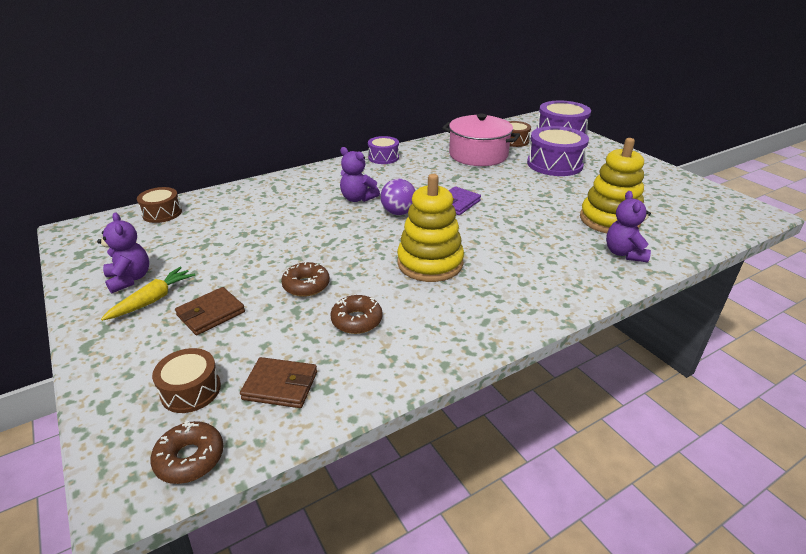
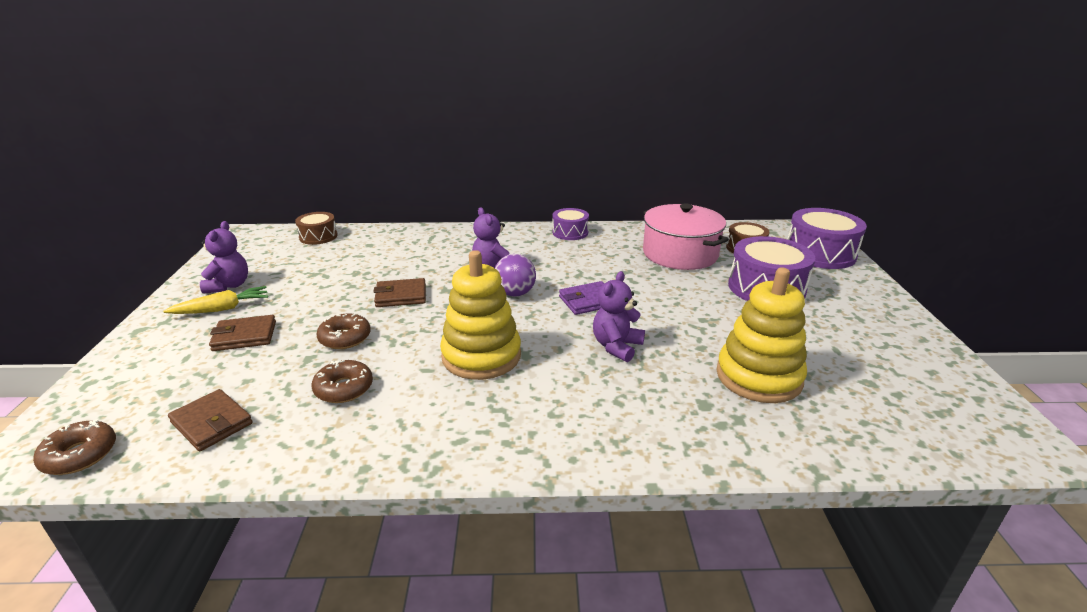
camera: 30 degrees right, 5 degrees down
(191, 390) = (151, 397): brown drum -> none
(310, 240) = (401, 296): none -> brown wallet
(624, 253) = (727, 426): purple teddy bear -> purple teddy bear (616, 346)

